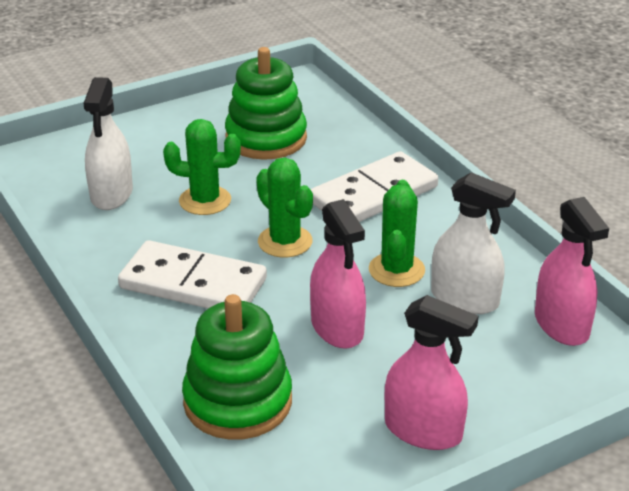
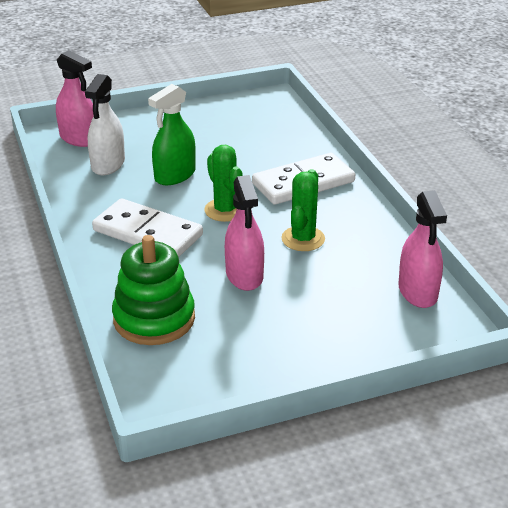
camera: 10 degrees right, 0 degrees up
(205, 201) = (175, 175): green cactus -> green spray bottle
(266, 138) = (235, 135): green stacking toy -> none
(423, 430) = (285, 355): pink spray bottle -> pink spray bottle (79, 138)
(464, 299) = (348, 265): white spray bottle -> none

